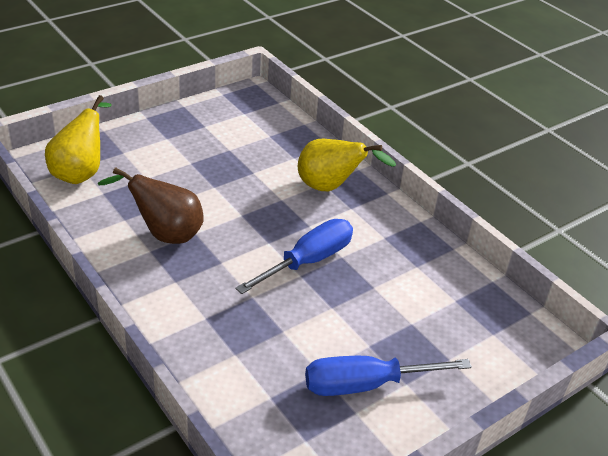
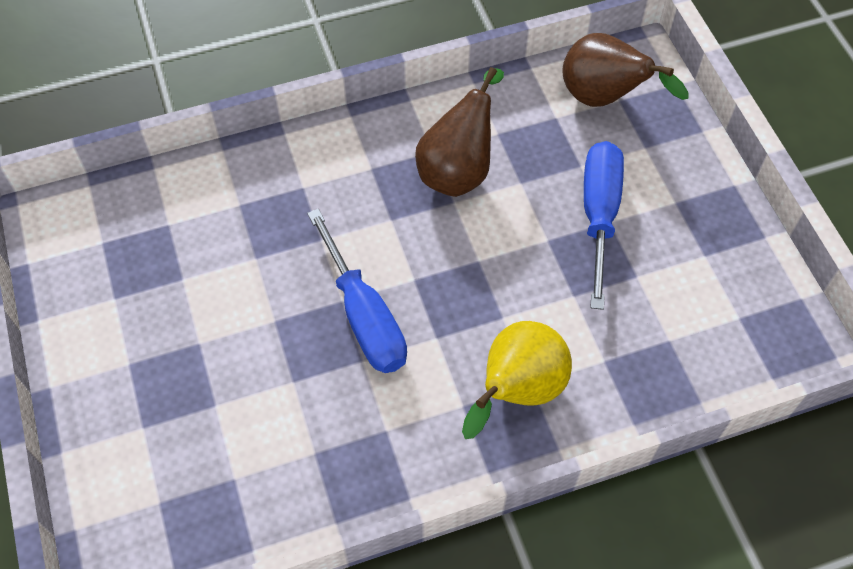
camera: 110 degrees right, 20 degrees up
(81, 172) = (604, 99): yellow pear -> brown pear
(366, 384) = (144, 320): blue screwdriver -> blue screwdriver (599, 215)

